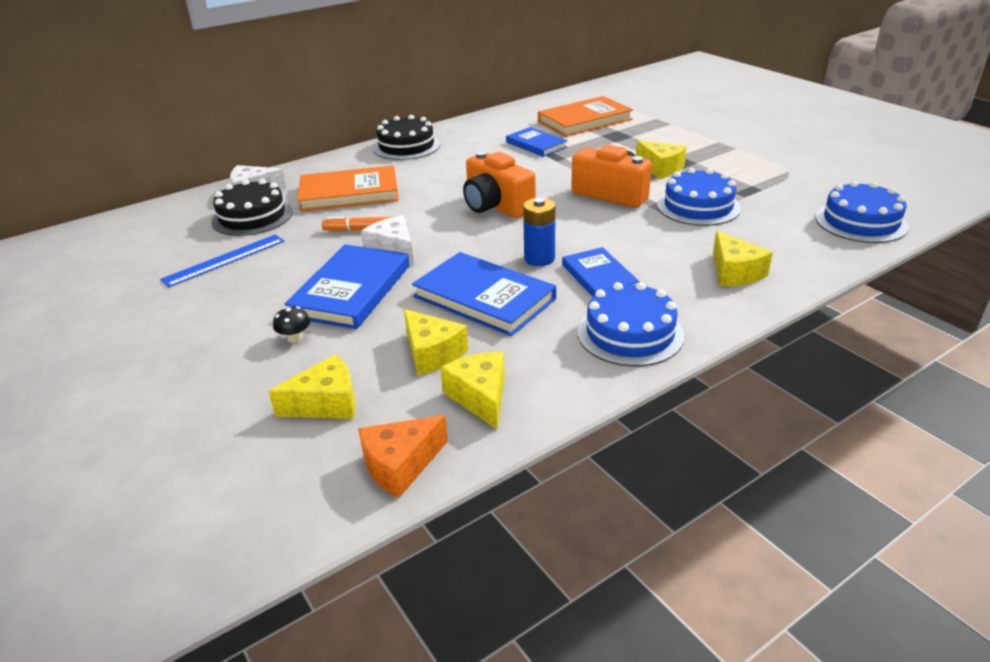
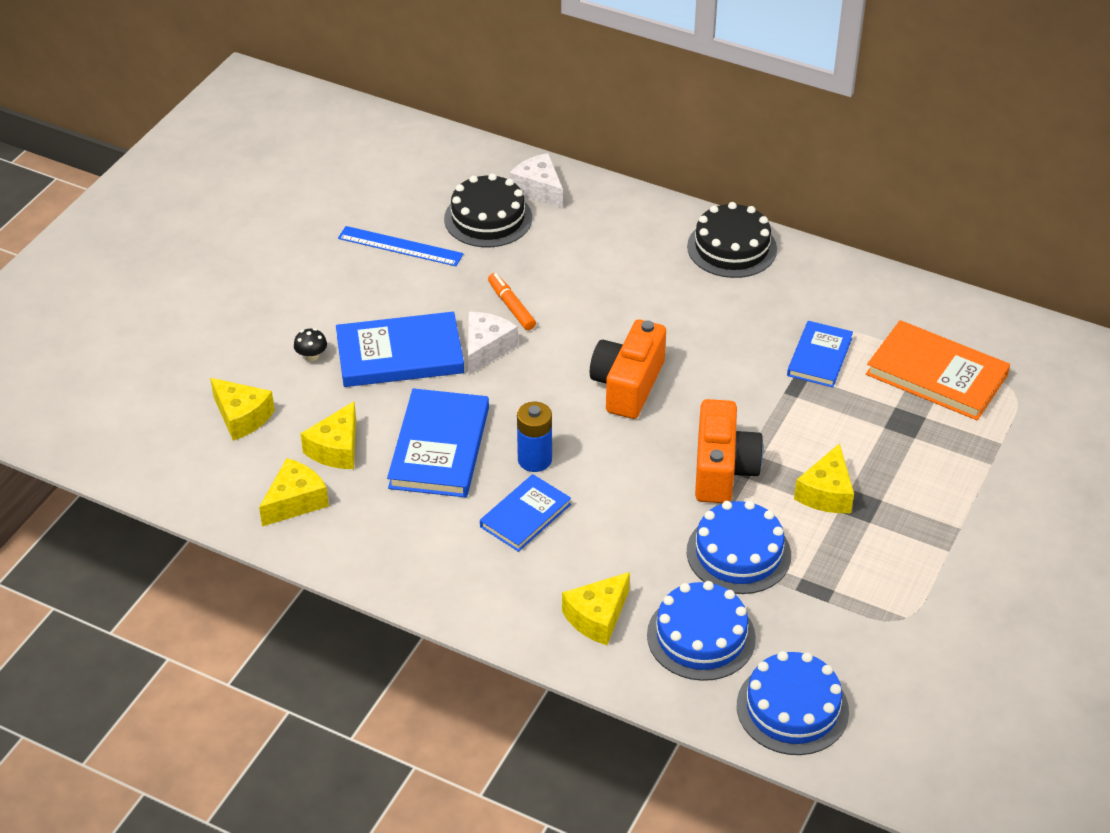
camera: 60 degrees right, 10 degrees up
(349, 193) = (582, 260): orange book -> none
(400, 465) = (197, 489): orange cheese -> none
(630, 333) = (437, 567): blue cake -> blue cake (701, 636)

